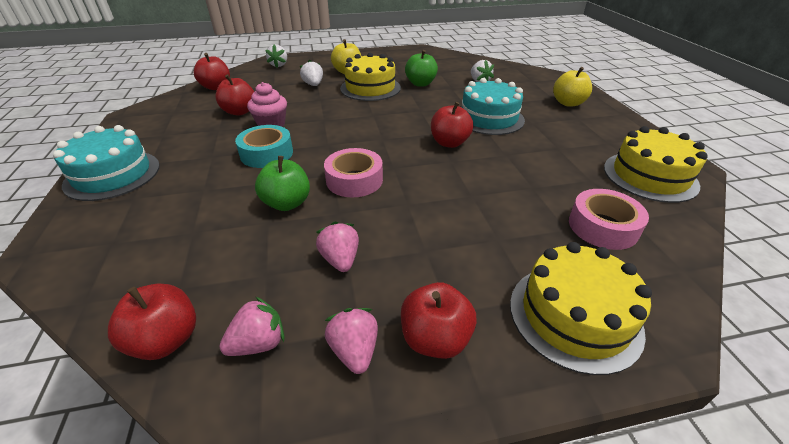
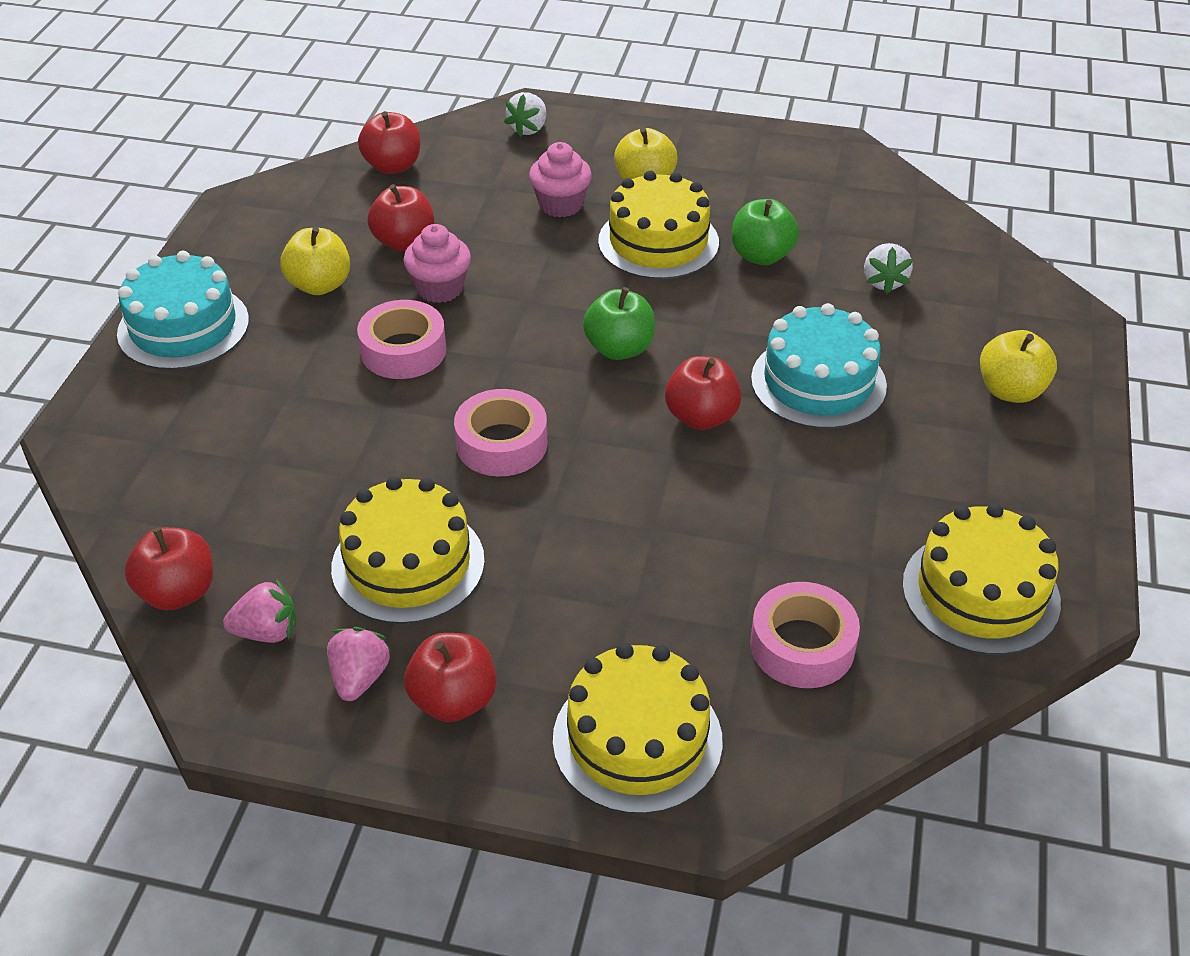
camera: 25 degrees right, 5 degrees up
(198, 137) = (320, 285): none -> yellow apple
(266, 153) = (403, 350): turquoise tape -> pink tape
(287, 203) = (387, 454): green apple -> green apple (619, 349)
(313, 85) = (561, 205): white strawberry -> pink cupcake
(340, 259) = (408, 564): pink strawberry -> yellow cake

